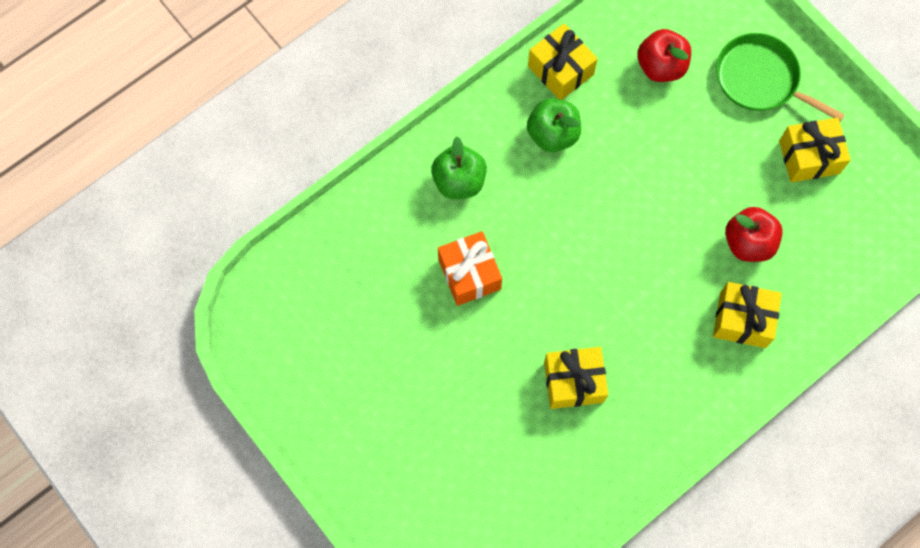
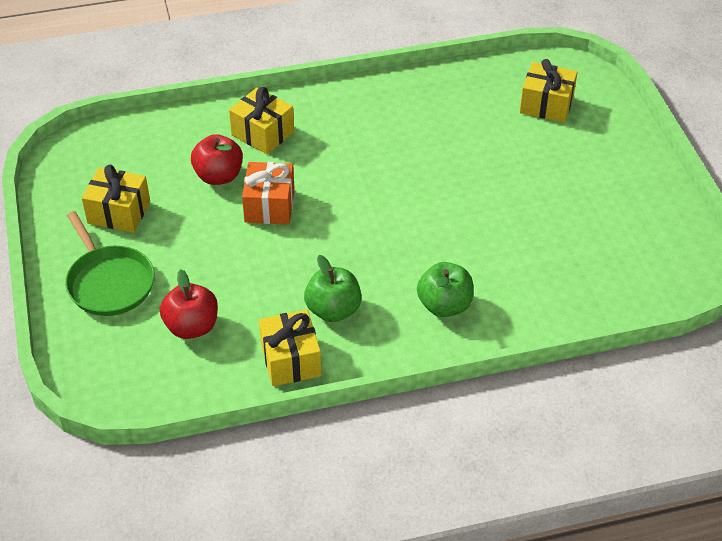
camera: 155 degrees left, 25 degrees down
(469, 274) = (472, 236): orange gift -> orange gift (269, 206)
(573, 382) = (423, 142): yellow gift -> yellow gift (546, 105)

